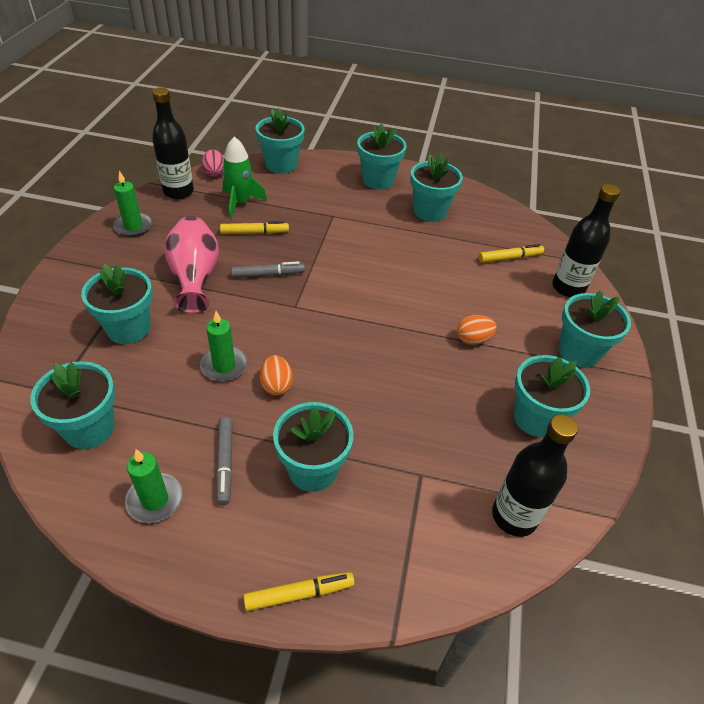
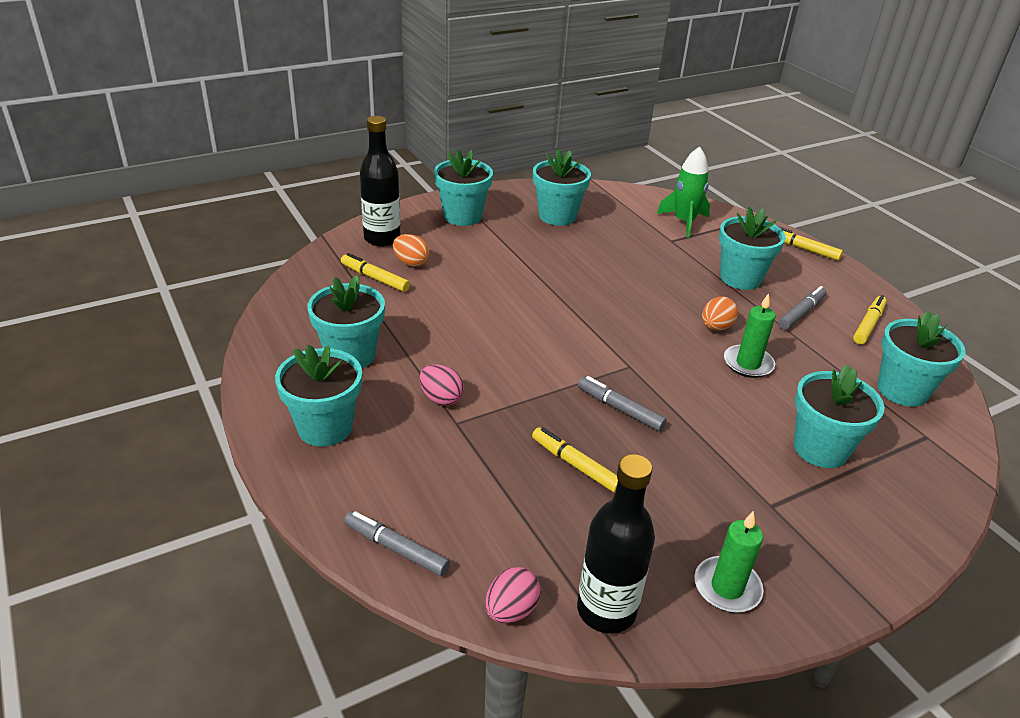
camera: 130 degrees left, 10 degrees down
(155, 499) = (868, 324): green candle -> yellow marker
(195, 277) = (704, 457): pink vase -> none
(240, 203) = (540, 521): green rocket -> green rocket (684, 222)
(281, 165) = (396, 548): turquoise flower pot -> grey marker
(357, 221) = (441, 398): none -> pink egg
(473, 339) = (520, 261): orange egg -> orange egg (411, 263)
(514, 516) = (642, 204): black bottle -> none

